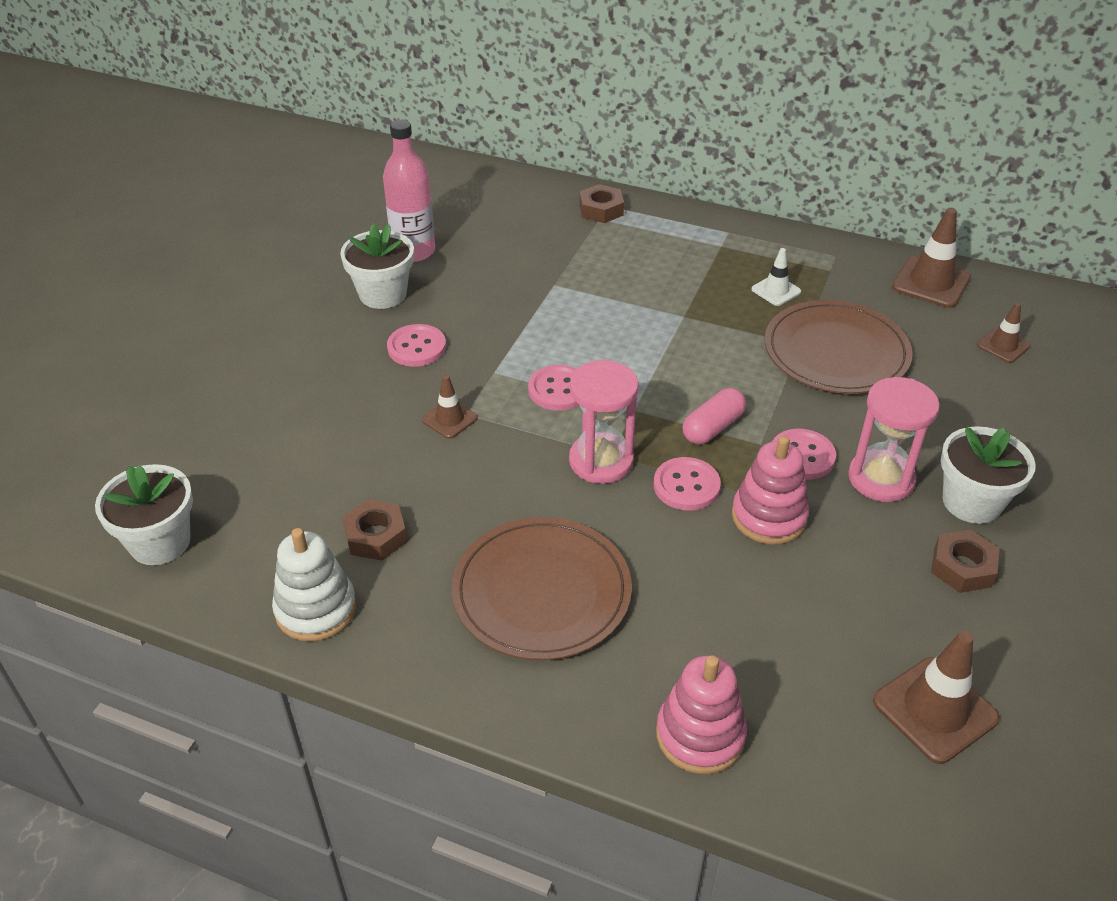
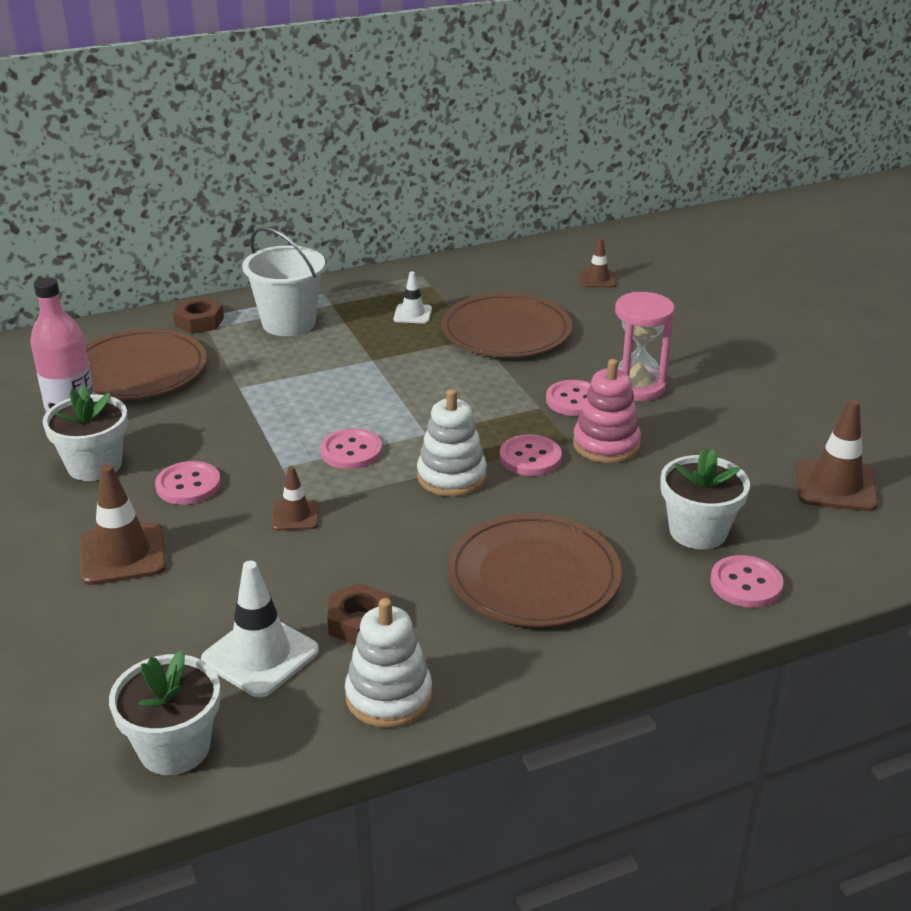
camera: 45 degrees left, 10 degrees down
(287, 514) = (260, 655): none -> white traffic cone
(506, 230) = (138, 370): none -> brown plate
(601, 461) = (451, 476): pink hourglass -> white stacking toy
(664, 246) = (288, 323): none -> white bucket
(700, 735) = (746, 584): pink stacking toy -> pink button
(713, 427) = (495, 415): pink capsule -> none
(931, 283) = (505, 264): brown traffic cone -> brown traffic cone (123, 554)
(962, 567) = (746, 407): brown nut -> none
(971, 502) = (702, 371): white flower pot -> white flower pot (698, 531)

